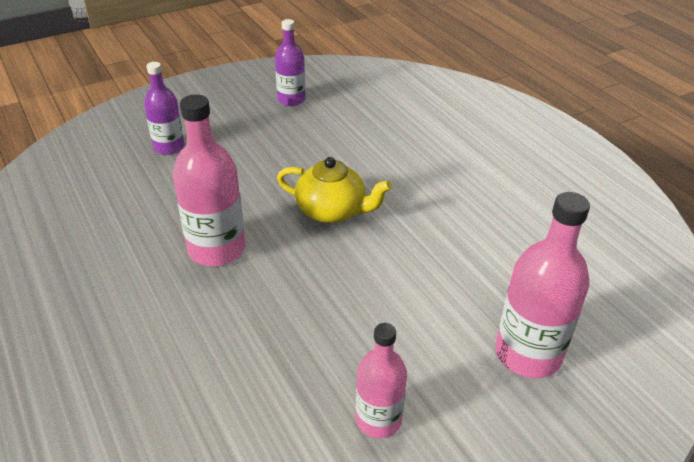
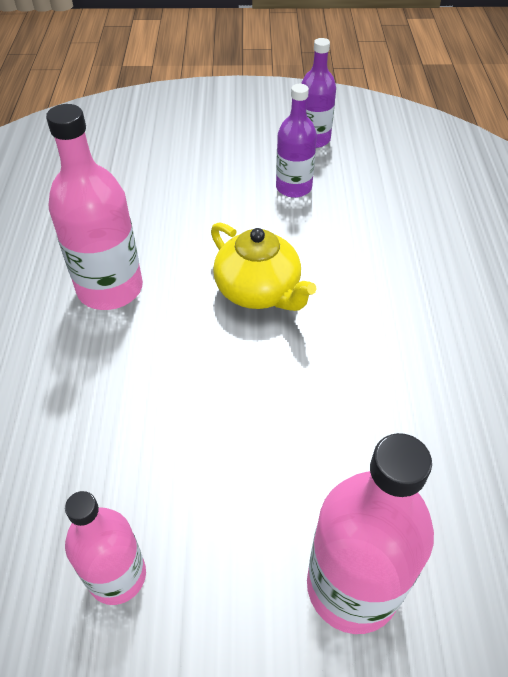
camera: 30 degrees right, 10 degrees up
(169, 147) = (151, 155): purple bottle -> purple bottle (293, 187)

